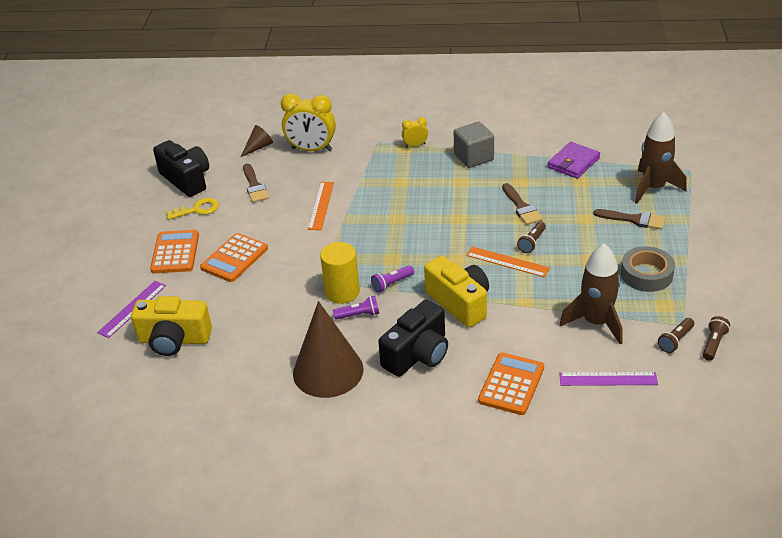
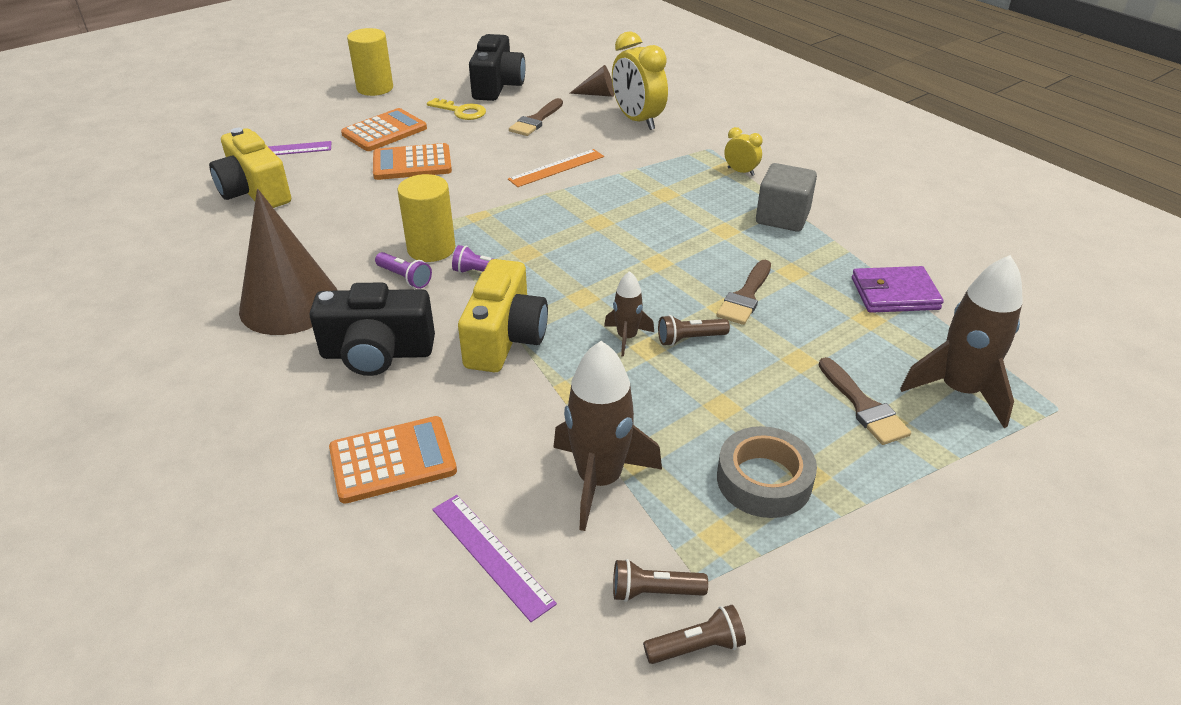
camera: 45 degrees right, 0 degrees up
(106, 231) = (375, 88): none -> yellow cylinder
(507, 262) = (627, 337): orange ruler -> brown rocket

